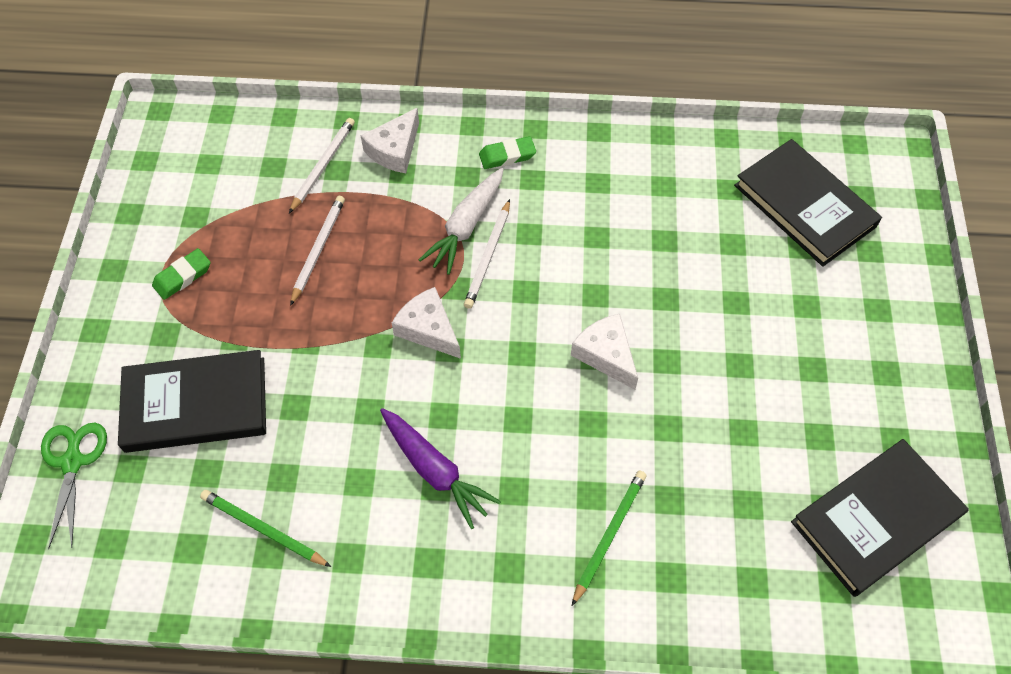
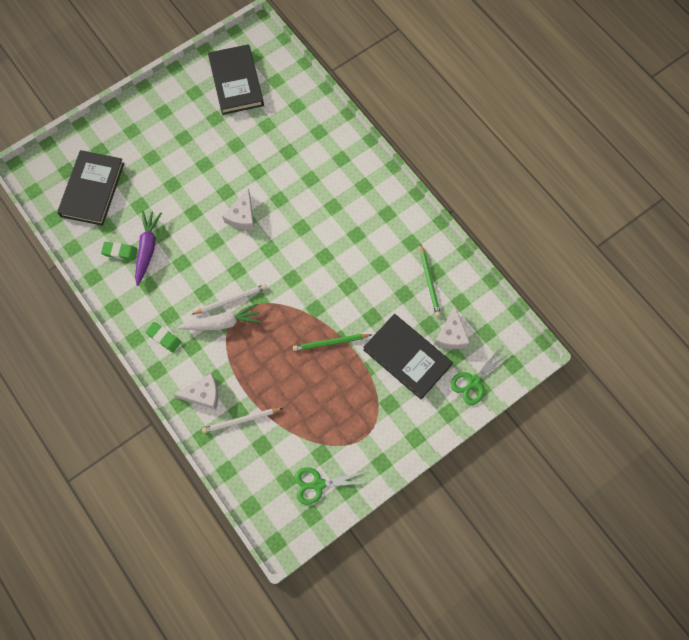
camera: 130 degrees left, 10 degrees up
(168, 189) = (318, 484): none -> green scissors
(182, 276) = (356, 426): green eraser -> green eraser (120, 252)
(318, 249) = (290, 378): white pencil -> none
(428, 329) = (290, 294): white cheese -> white cheese (451, 335)
(435, 470) = (350, 240): purple carrot -> purple carrot (147, 248)
(609, 535) = (321, 162): green pencil -> green pencil (330, 343)
(875, 518) = (236, 82): black book -> black book turned 60 degrees clockwise

